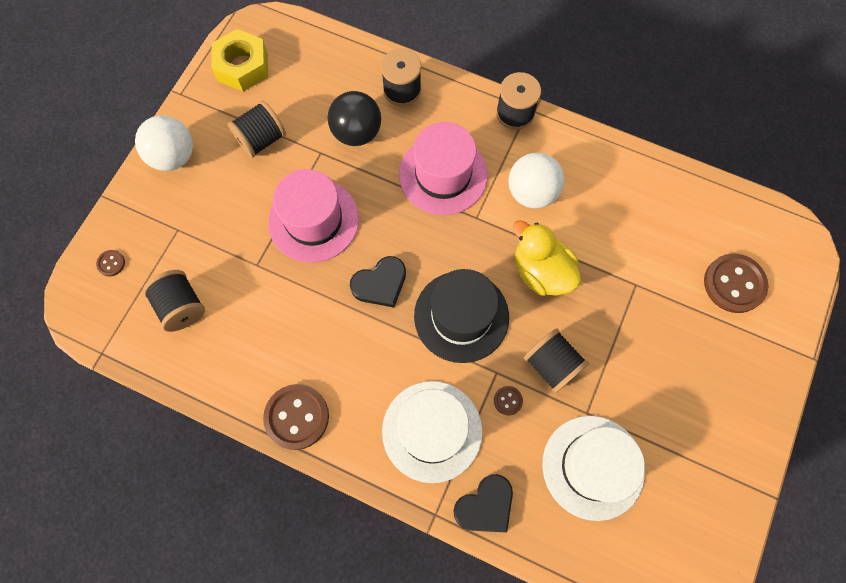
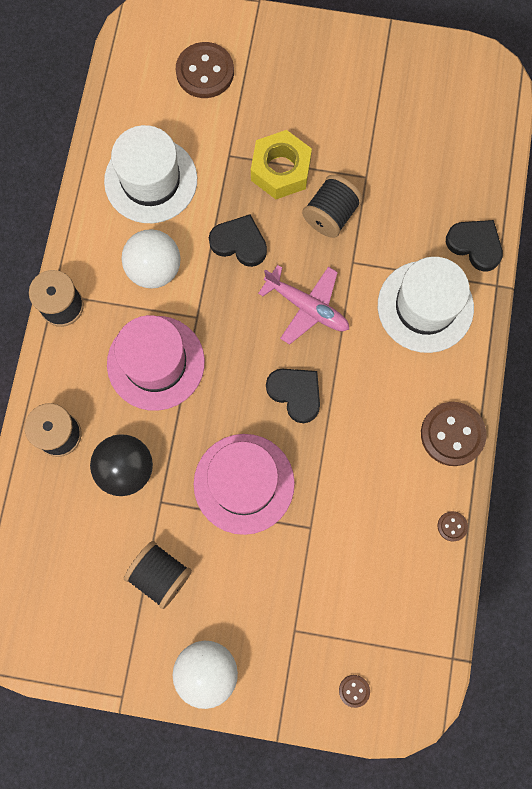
camera: 105 degrees left, 5 degrees up
(181, 306) = (379, 591): black spool -> none
(242, 66) = (67, 633): yellow nut -> yellow nut (280, 170)
(461, 316) = (307, 307): black hat -> pink plane
(508, 400) = (376, 246): brown button -> brown button (452, 526)
(541, 271) = (239, 243): yellow duck -> black heart
(593, 467) = (412, 164): white hat -> white hat (151, 180)

